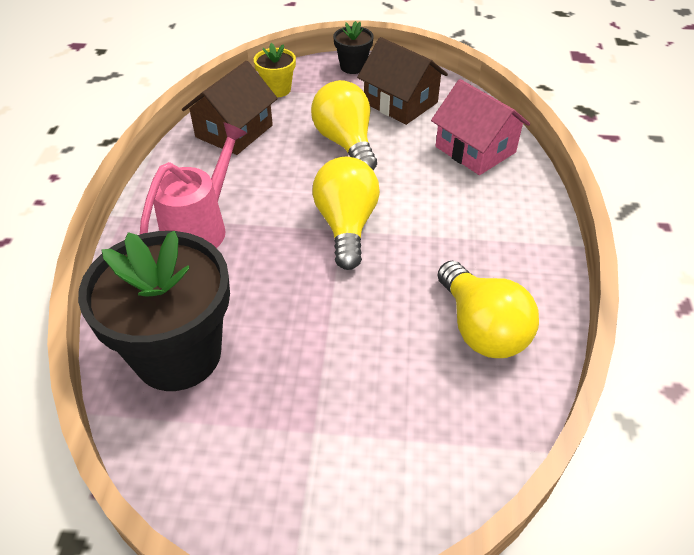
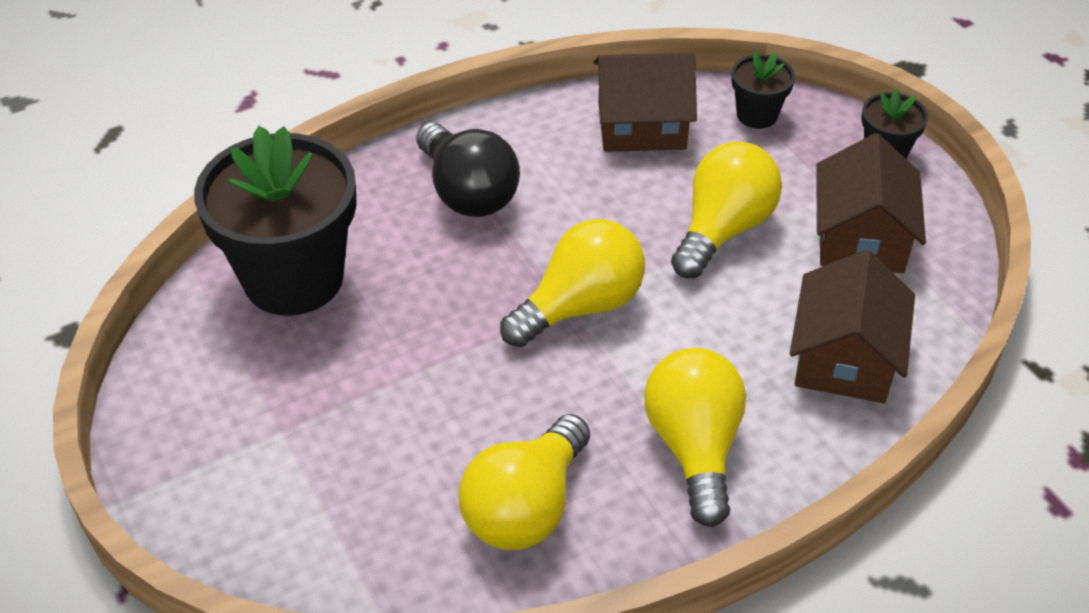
camera: 55 degrees right, 0 degrees up
(201, 227) = (467, 192): pink watering can -> black light bulb
(277, 89) = (757, 115): yellow flower pot -> black flower pot
(475, 149) = (844, 358): pink house -> brown house
(491, 233) = (694, 447): none -> yellow light bulb

